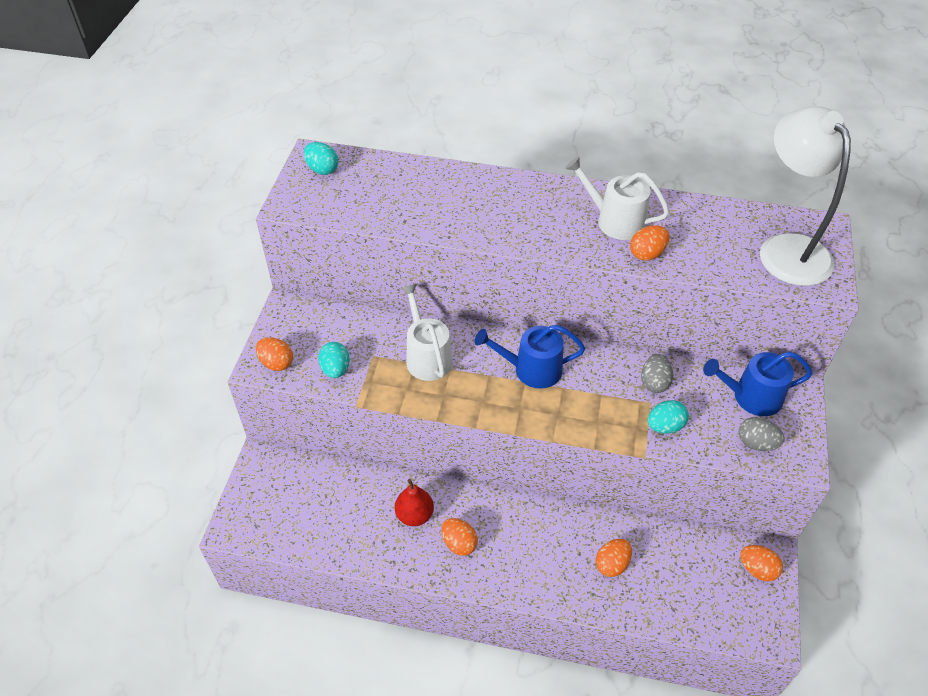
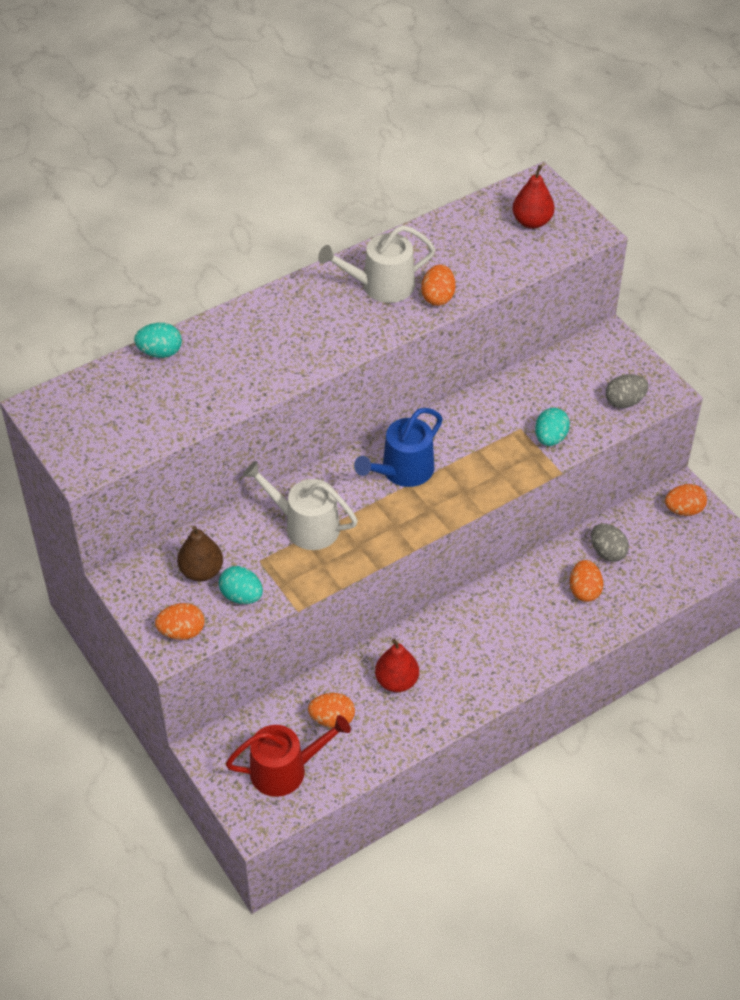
camera: 45 degrees left, 0 degrees up
(285, 511) = (285, 770): none -> red watering can
(322, 169) = (69, 414): turquoise egg -> turquoise egg (160, 352)
(333, 336) = (201, 571): none -> brown pear
(459, 543) = (457, 672): orange egg -> orange egg (332, 719)
(654, 382) = (506, 410): grey egg -> grey egg (607, 552)
(751, 397) = (585, 368): blue watering can -> none
(786, 249) = (532, 222): white lamp -> red pear

